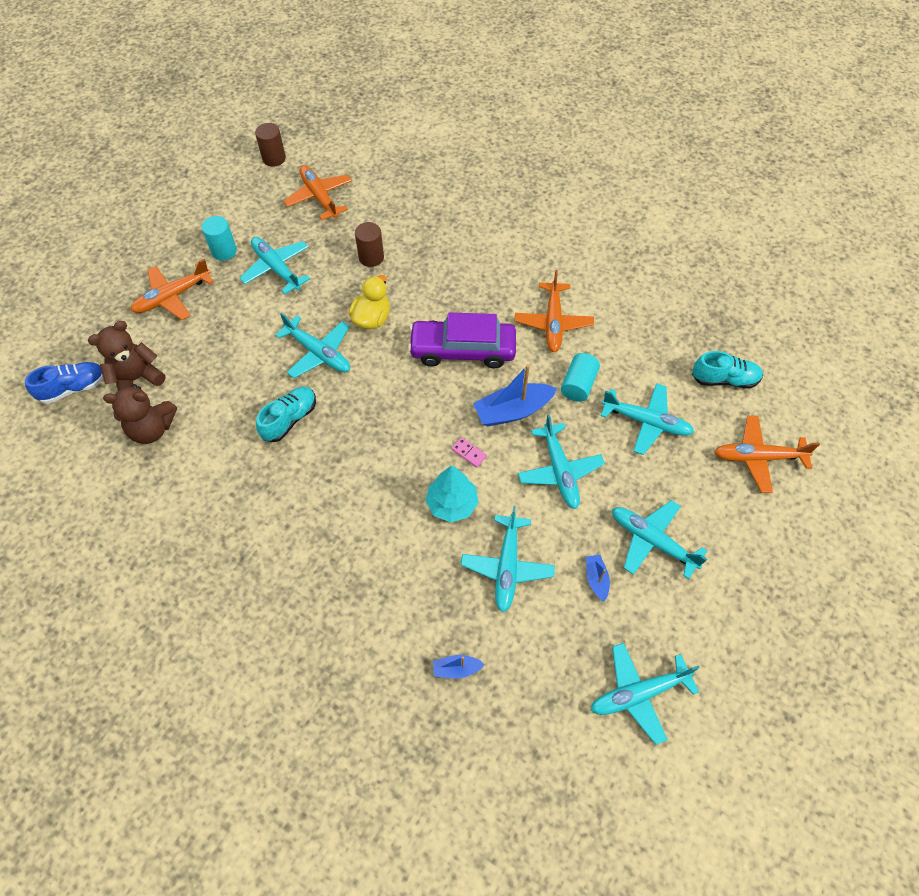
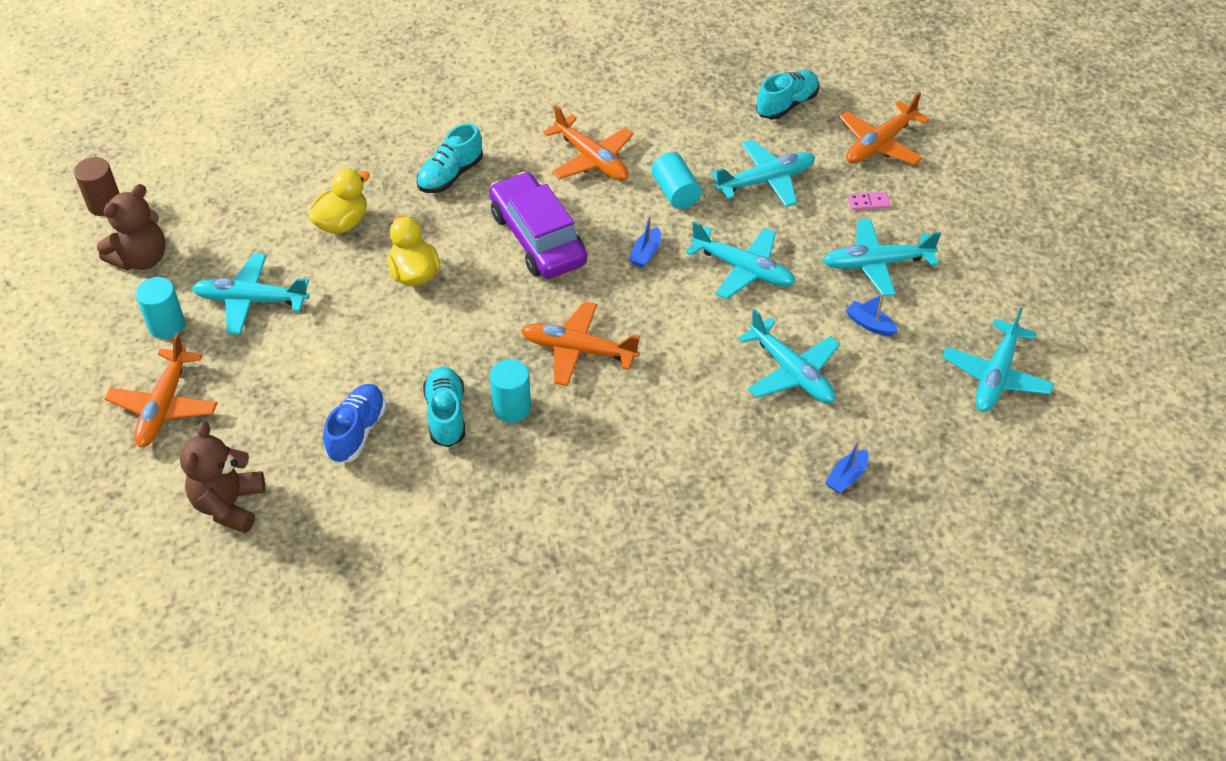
camera: 45 degrees left, 10 degrees down
(73, 388) = (164, 568): blue shoe -> blue shoe (357, 432)
(152, 429) = (310, 532): brown teddy bear -> brown teddy bear (141, 258)
(318, 353) = (398, 340): turquoise plane -> none
(319, 197) = (211, 207): orange plane -> orange plane (578, 350)
(326, 445) = (512, 408): none -> turquoise cylinder
(371, 257) = (342, 223): brown cylinder -> yellow duck
(452, 504) = (686, 363): turquoise tree -> none
(461, 271) = (450, 175): none -> turquoise shoe
(462, 350) = (538, 238): purple car -> purple car turned 105 degrees clockwise
(468, 453) = (650, 314): pink domino -> pink domino (868, 202)
(512, 411) = (646, 253): blue boat -> blue boat, size x0.51

